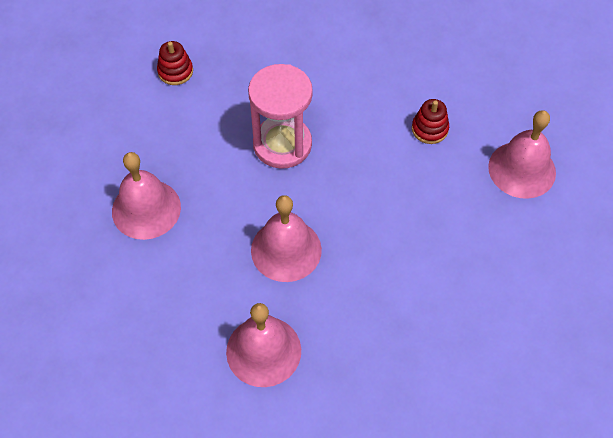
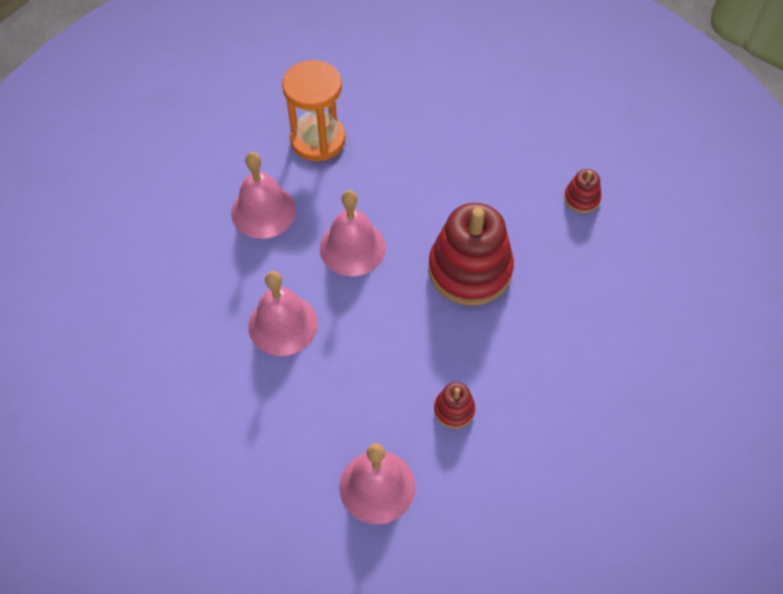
camera: 105 degrees right, 0 degrees up
(146, 209) = (428, 153): pink bell -> pink bell (283, 324)
(149, 323) = (318, 140): none -> orange hourglass
(282, 144) = (470, 270): pink hourglass -> red stacking toy

